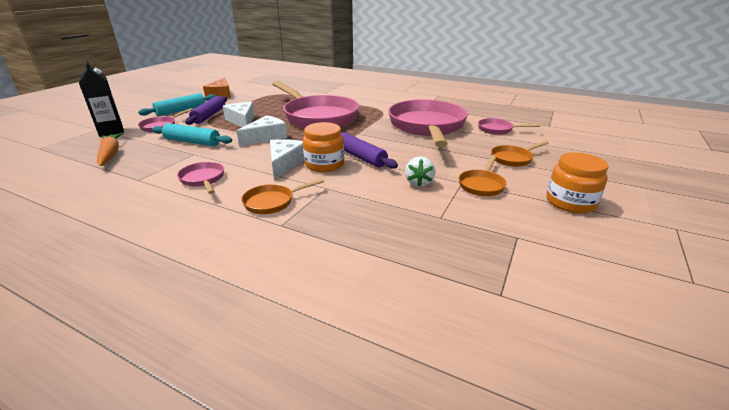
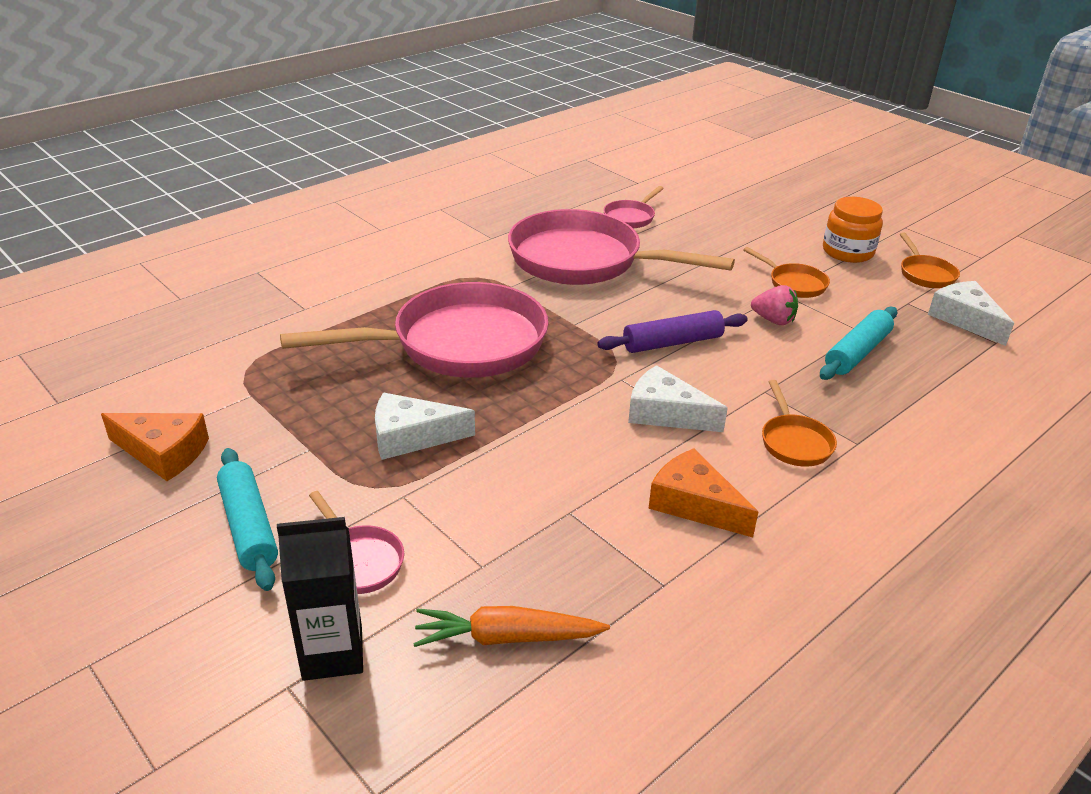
camera: 70 degrees left, 5 degrees up
(192, 142) = (500, 512): turquoise rolling pin -> turquoise rolling pin (857, 353)
(203, 179) = (694, 504): pink pan -> orange cheese
(209, 115) = (334, 481): purple rolling pin -> none
(266, 137) = (532, 418): white cheese -> white cheese (965, 319)
(324, 164) = (686, 378): orange jar -> none
(419, 182) = (773, 320): white strawberry -> pink strawberry
(513, 158) = (730, 241): orange pan -> orange pan (925, 274)

